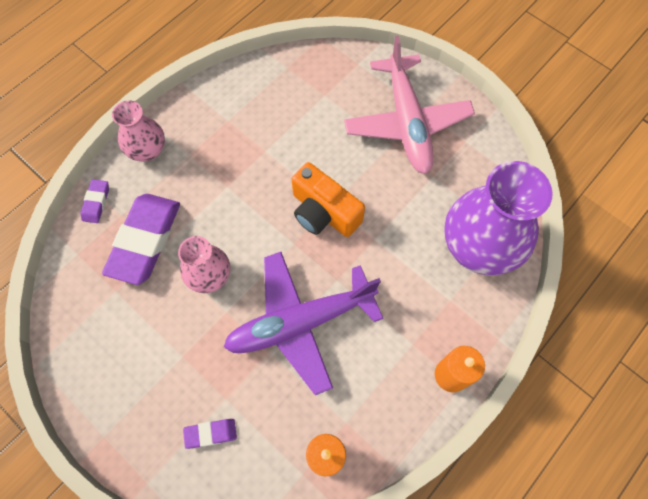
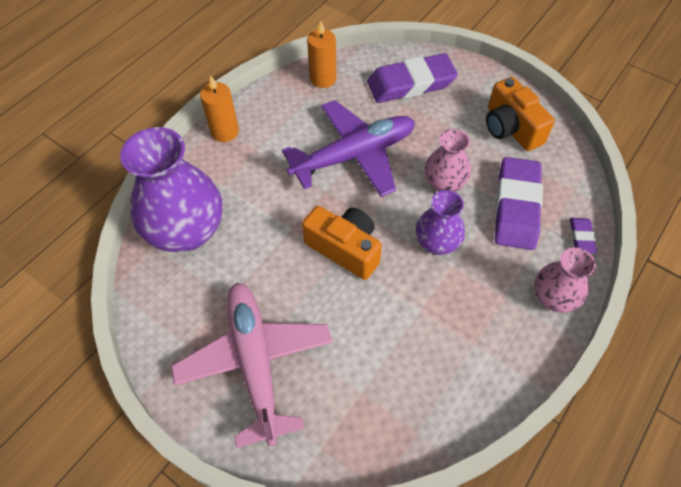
camera: 175 degrees right, 10 degrees down
(111, 344) = (511, 128): none -> orange camera
(211, 433) = (411, 83): purple eraser -> purple eraser, size x2.20
(235, 210) = (437, 243): none -> purple vase

